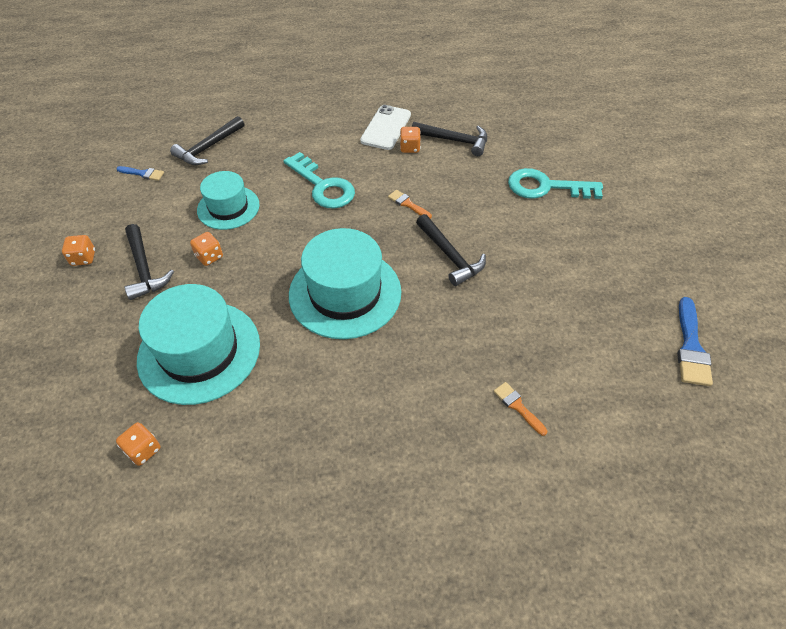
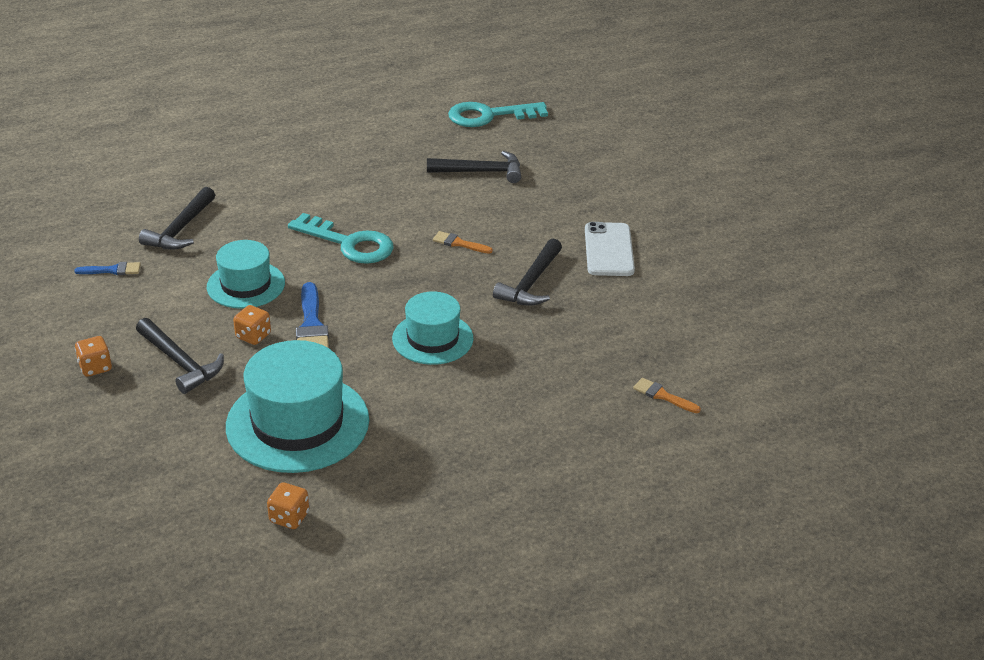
camera: 20 degrees left, 15 degrees down
(345, 293) = (432, 338): turquoise hat -> turquoise hat, size x0.62
(386, 128) = (392, 172): white phone -> white phone (609, 250)
(410, 148) = (432, 188): orange dice -> none
(450, 256) = (531, 283): black hammer -> black hammer turned 75 degrees clockwise
(546, 187) = (605, 200): turquoise key -> turquoise key (489, 116)
(691, 347) = (809, 313): blue brush -> blue brush (311, 326)

